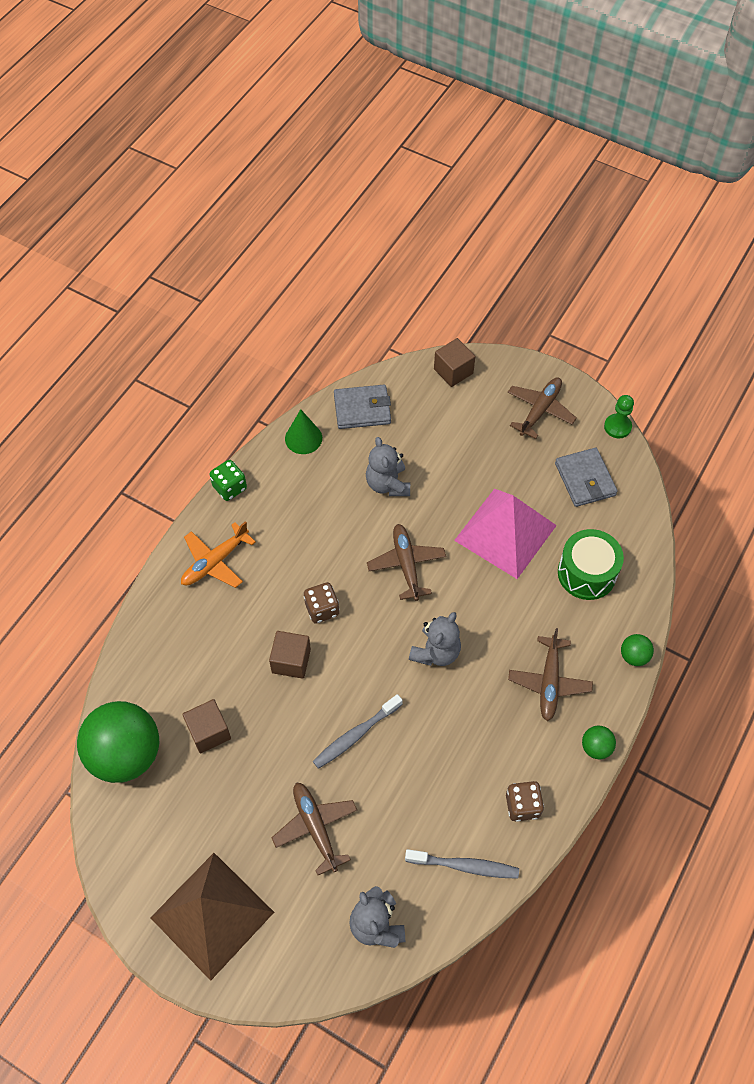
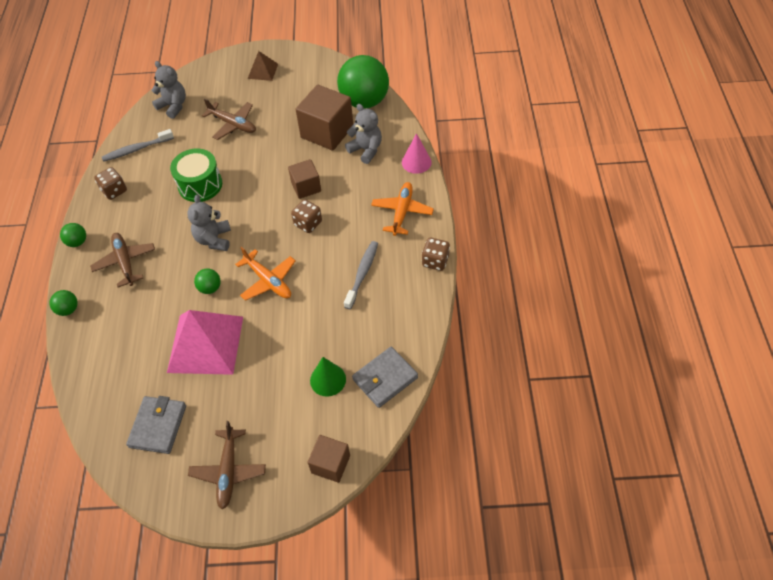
camera: 150 degrees right, 5 degrees down
(146, 617) = (416, 162): none -> pink cone
(209, 732) = (327, 132): brown cube -> brown cube, size x1.72
(212, 914) = (262, 71): brown pyramid -> brown pyramid, size x0.50
(229, 487) = (435, 261): green dice -> brown dice
(303, 438) = (412, 327): green cone -> green cone (328, 380)
(355, 735) = (238, 172): grey toothbrush -> grey toothbrush (362, 274)
(387, 484) = (320, 329): grey teddy bear -> grey teddy bear (366, 150)
(406, 565) = (268, 281): brown plane -> orange plane
(470, 592) = (210, 288): none -> green ball
(585, 479) = (158, 426): grey wallet -> grey wallet turned 60 degrees clockwise
(586, 573) = (126, 348): green drum -> green drum (200, 185)
(617, 427) = (147, 497): green pawn -> none

